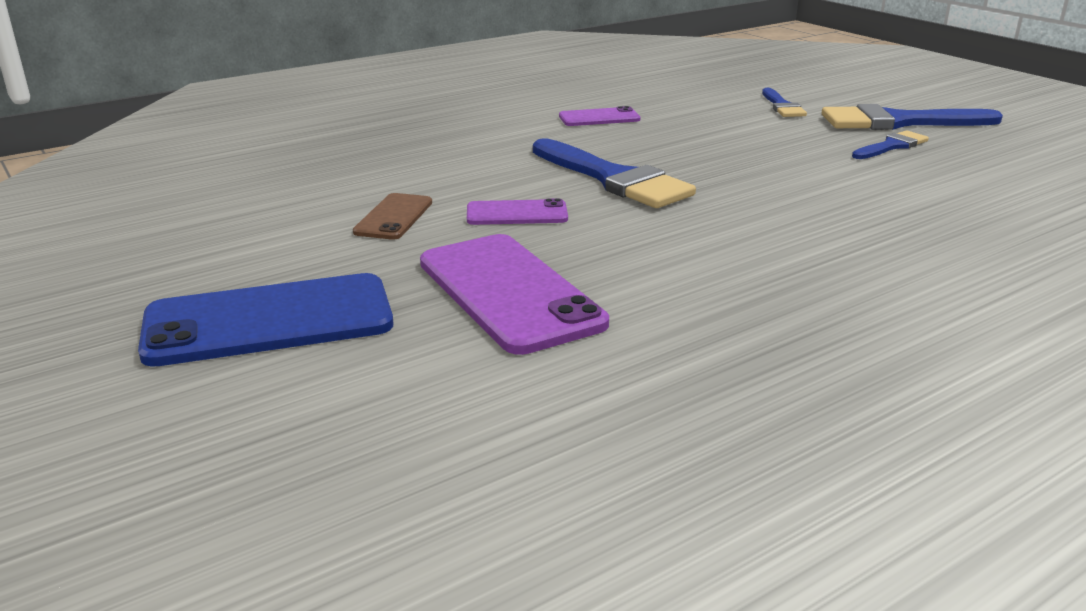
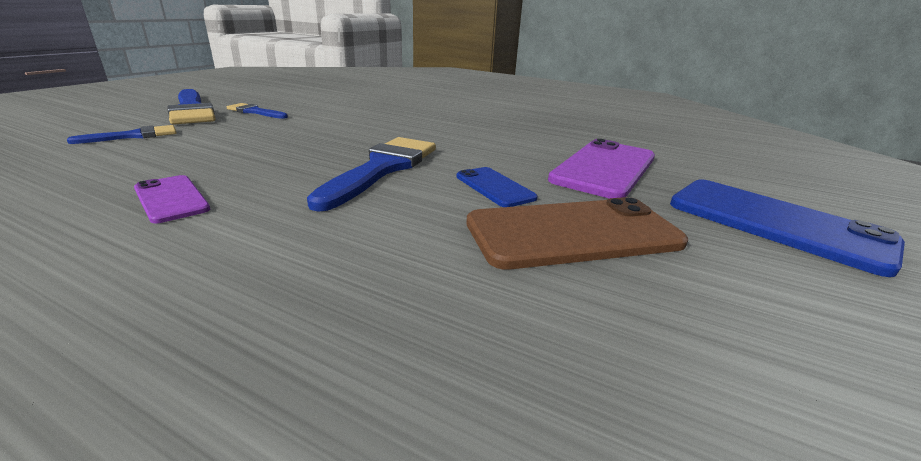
camera: 120 degrees left, 0 degrees up
(394, 217) = (573, 233): brown phone -> brown phone, size x1.89
(517, 213) = (494, 187): purple phone -> blue phone

